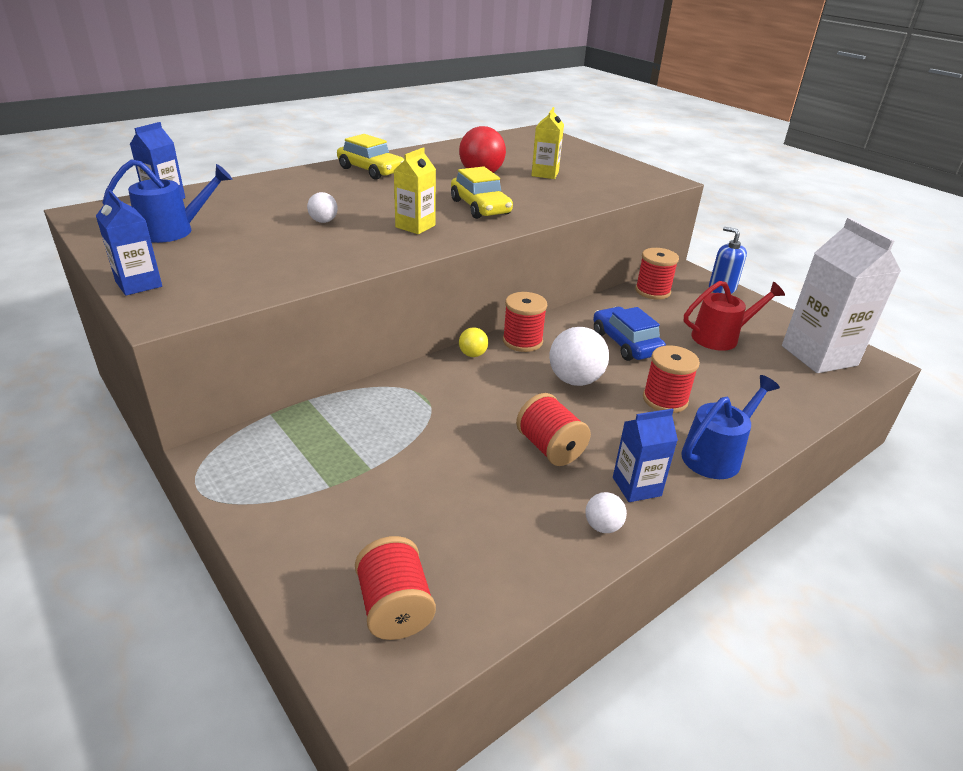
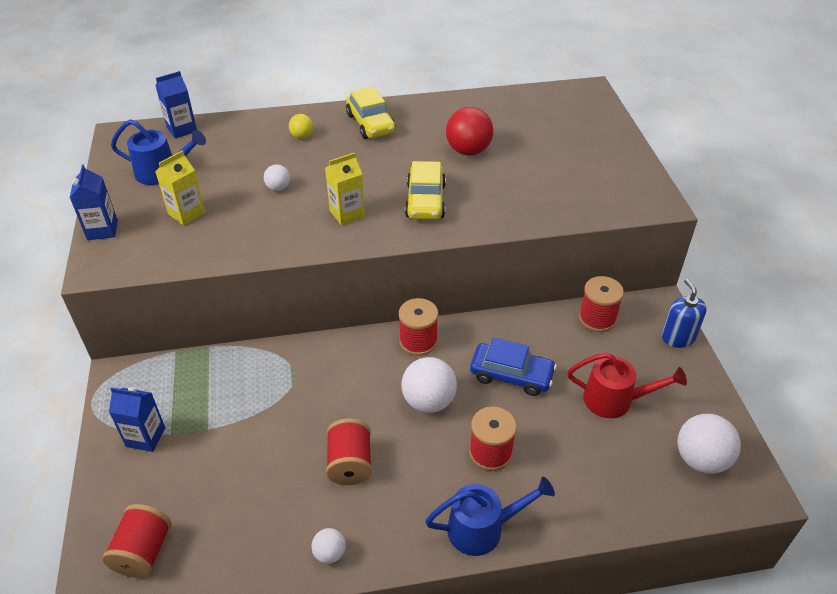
camera: 30 degrees right, 10 degrees up
(473, 354) = (364, 342): yellow ball -> yellow ball (302, 136)
(545, 174) = (533, 164): yellow carton -> yellow carton (186, 213)
(625, 343) = (511, 375): blue car -> blue car turned 105 degrees clockwise
(636, 486) = (387, 529): blue carton -> blue carton (145, 437)
(819, 355) = (701, 459): white carton -> white ball

